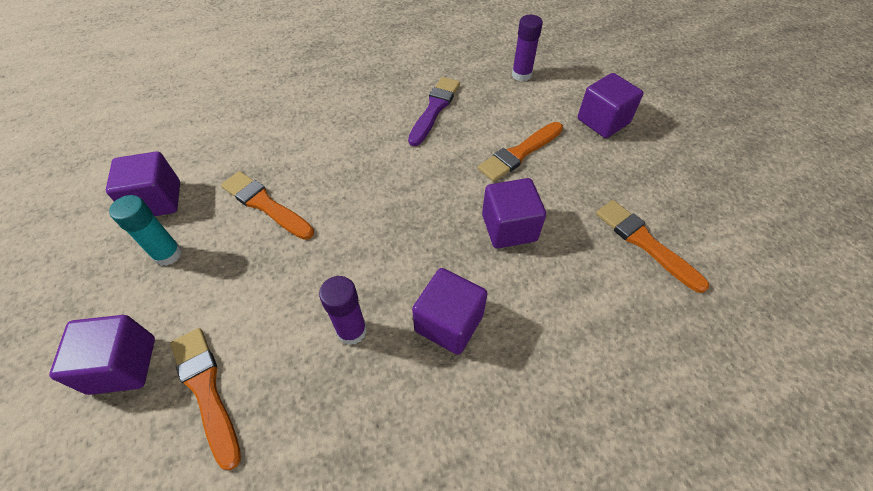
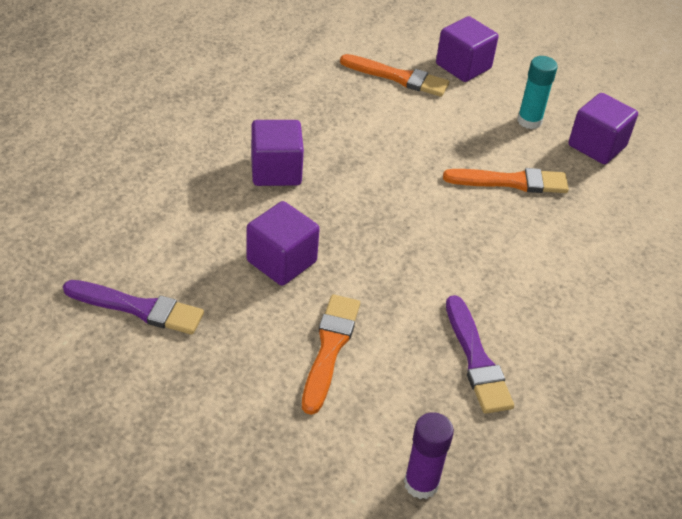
camera: 140 degrees right, 10 degrees down
(352, 330) = (342, 138): purple glue stick -> none
(603, 121) = (257, 454): purple cube -> none
(644, 243) = (139, 308): orange brush -> purple brush

